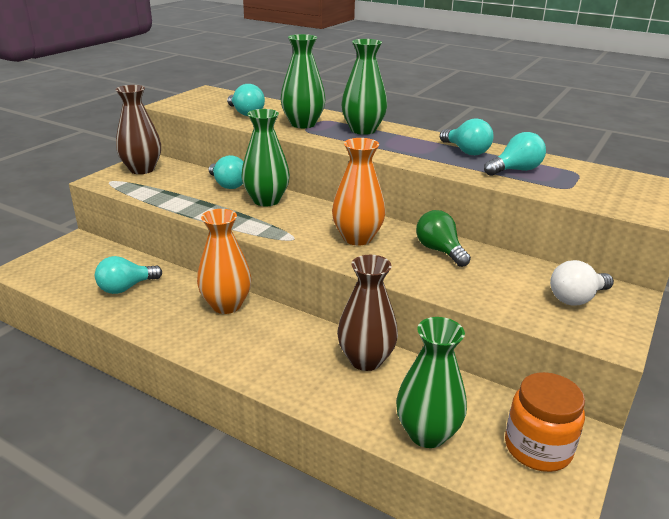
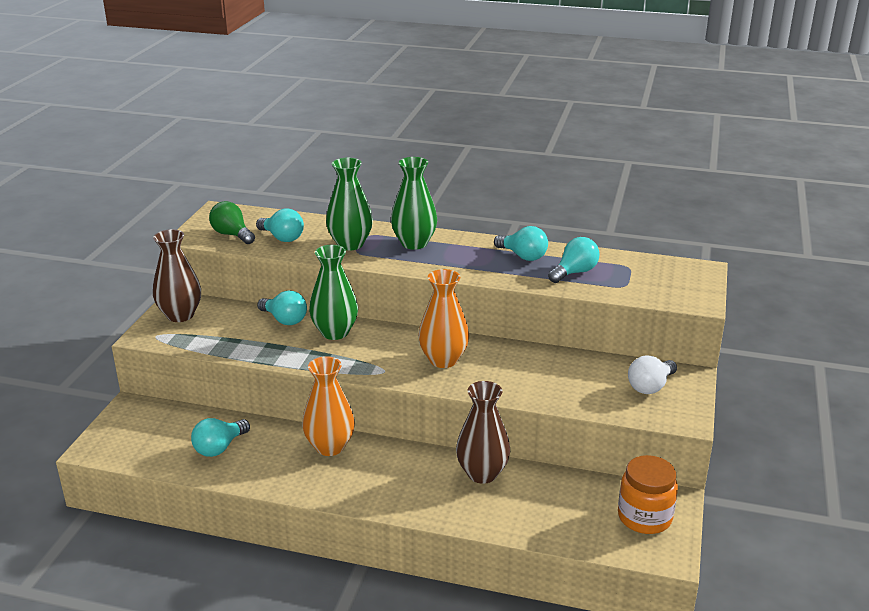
camera: 15 degrees left, 0 degrees up
(427, 433) = (556, 524): green vase -> none
(439, 251) = (522, 360): green light bulb -> green light bulb (232, 235)

